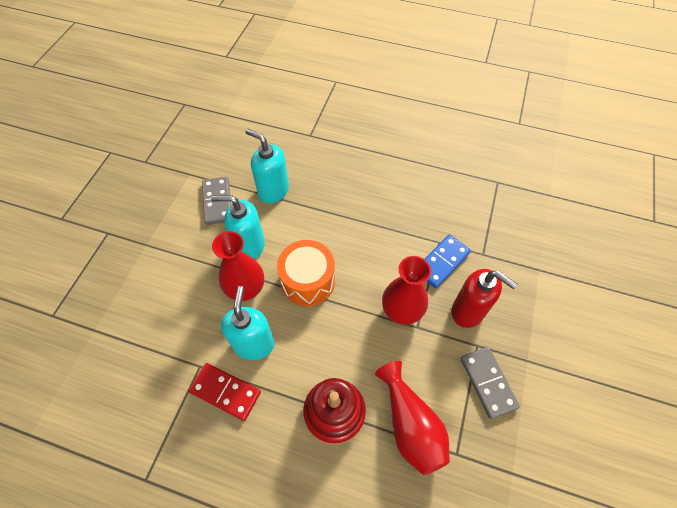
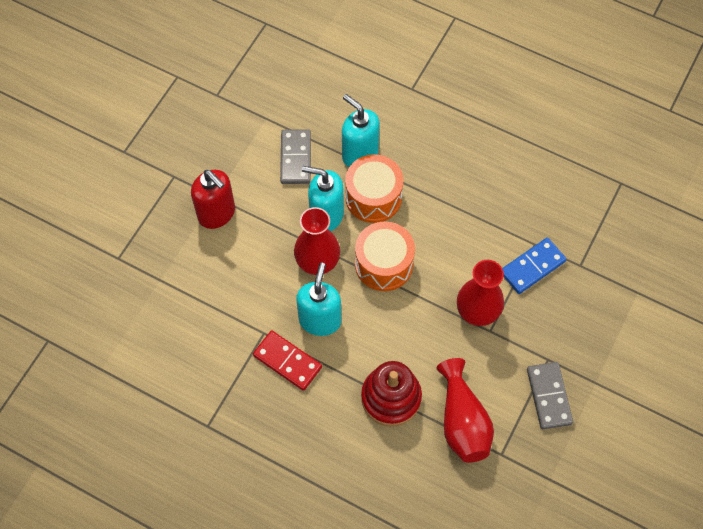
camera: 10 degrees right, 5 degrees up
(290, 224) = (373, 197): none -> orange drum
(468, 311) = (547, 323): red soap dispenser -> red soap dispenser (217, 214)

